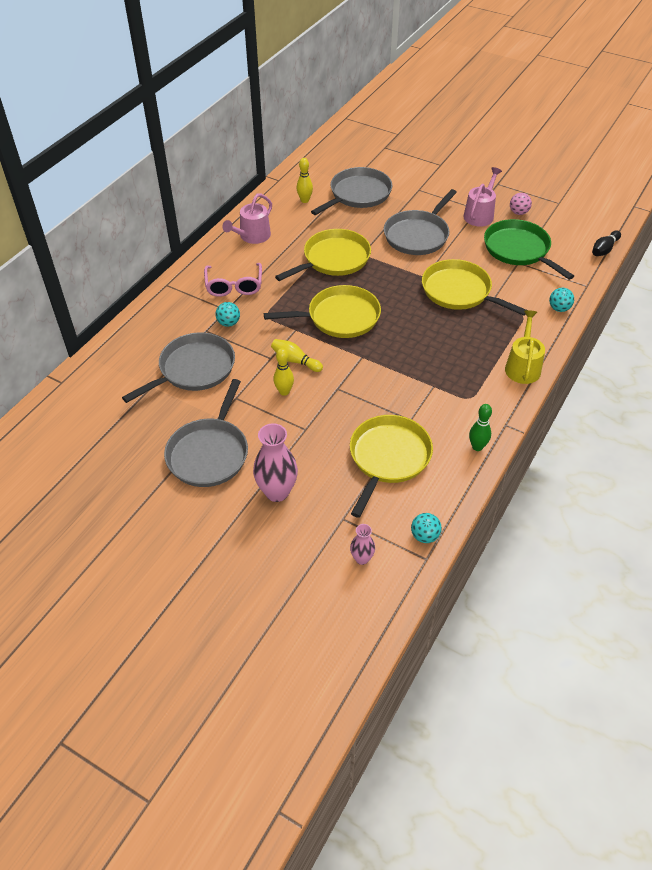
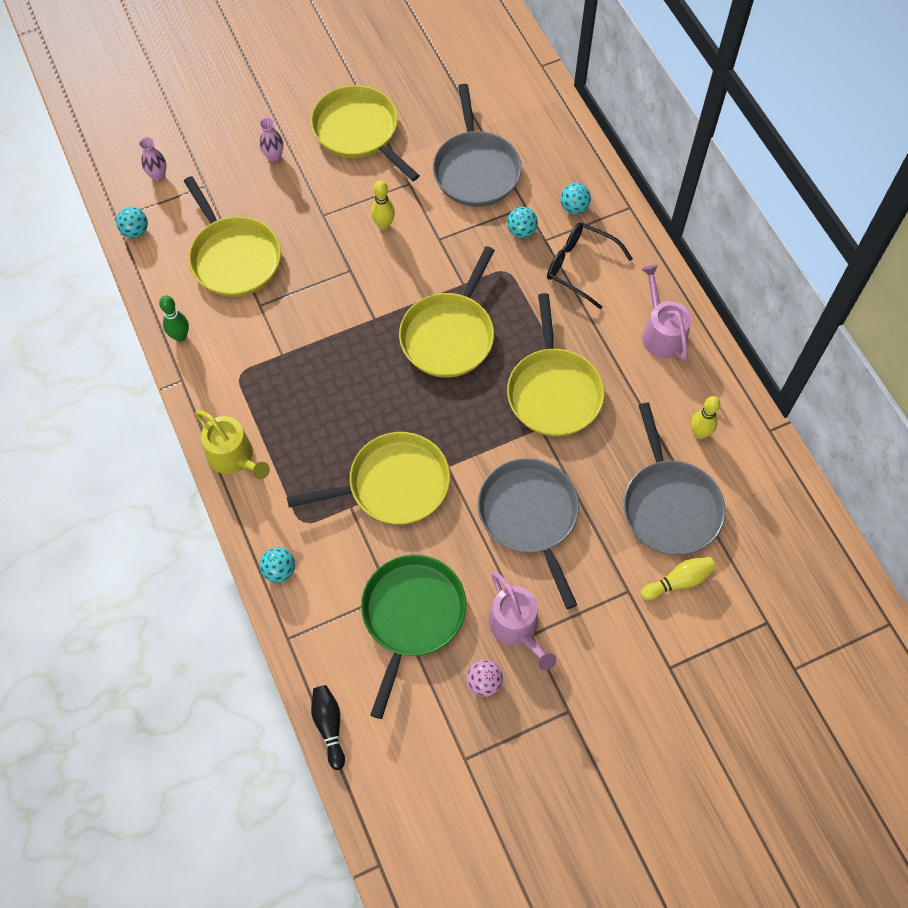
camera: 125 degrees right, 15 degrees up
(187, 308) = (574, 207): none -> turquoise ball
(209, 453) = (358, 131): grey pan -> yellow pan
(234, 286) = (580, 267): pink glasses -> black glasses
(277, 492) = (274, 156): pink vase -> pink vase, size x0.54
(295, 361) = (417, 257): yellow bowling pin -> yellow bowling pin (678, 581)
(518, 250) = (412, 615): green pan -> green pan turned 75 degrees counterclockwise

